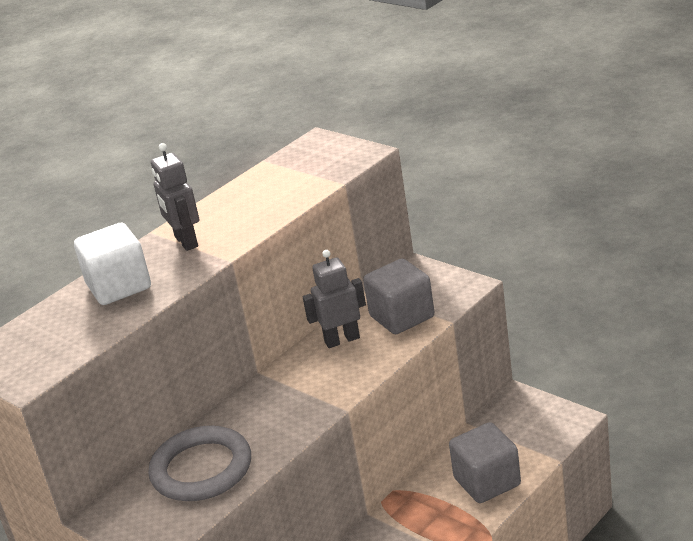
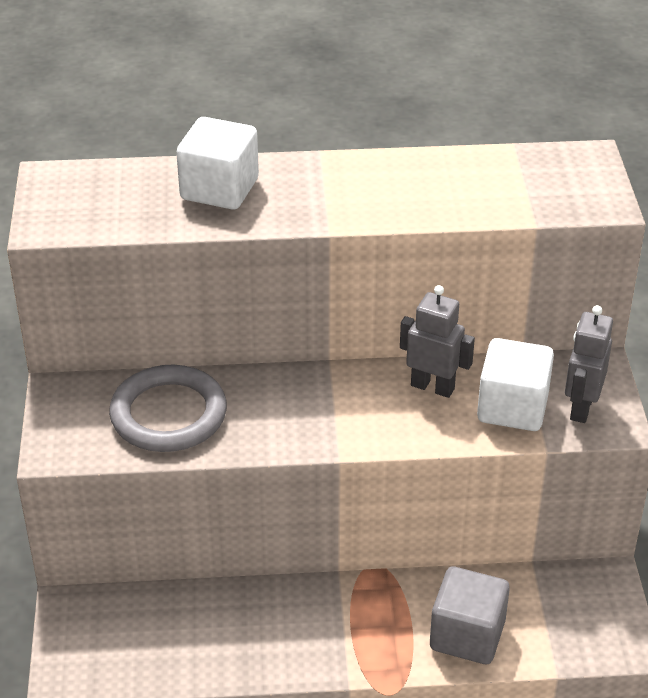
camera: 40 degrees right, 10 degrees up
(186, 242) = (327, 184): grey robot -> grey robot (581, 407)
(402, 317) = (512, 408): grey cube -> white cube

